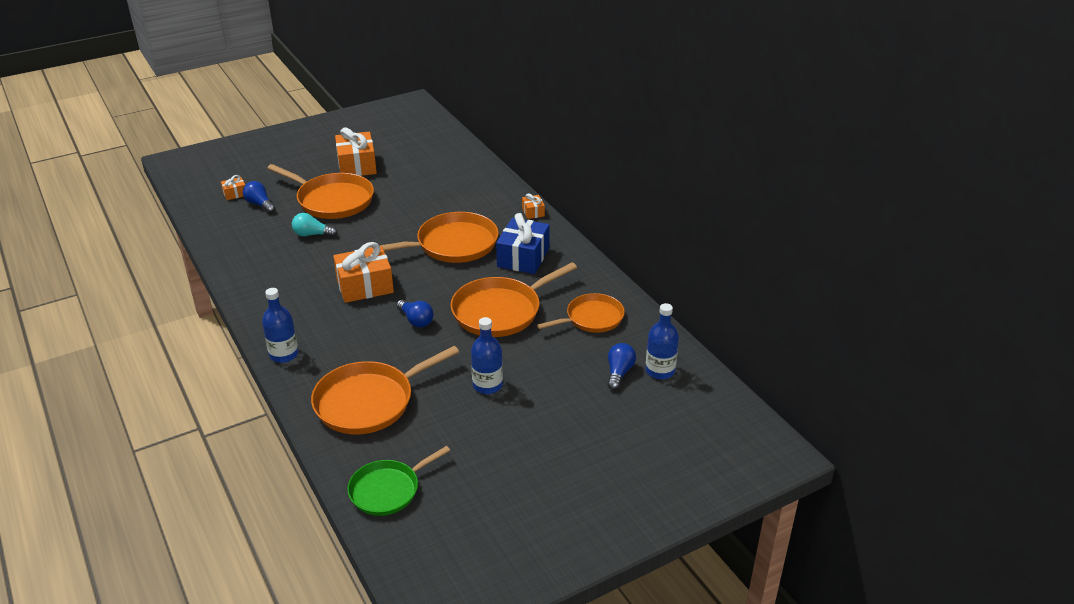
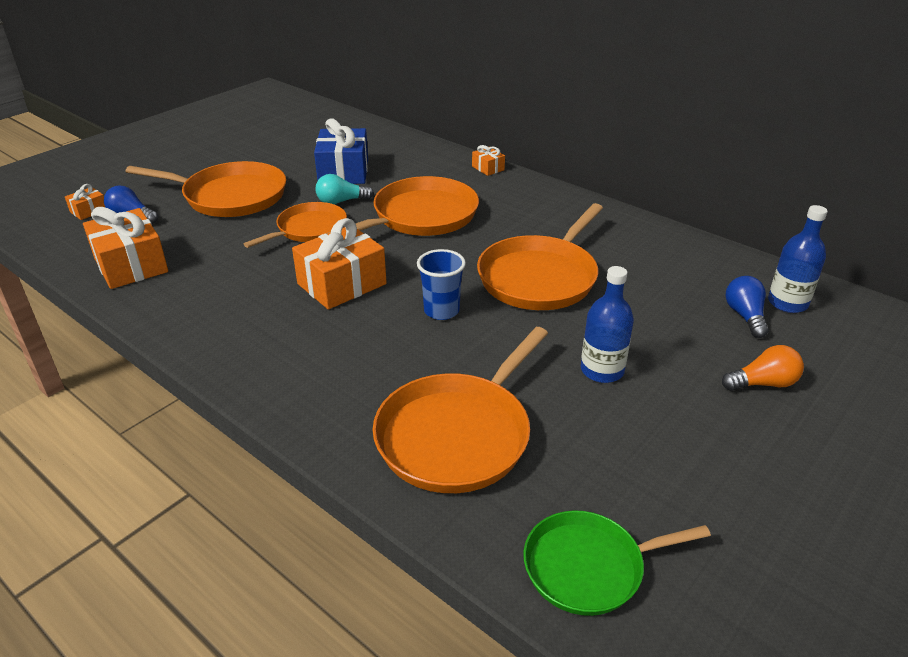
camera: 20 degrees left, 0 degrees up
(284, 354) = (282, 398): blue bottle -> none
(312, 234) = (227, 238): turquoise light bulb -> turquoise light bulb (341, 201)
(357, 166) = (238, 156): orange gift -> orange gift (131, 265)
(388, 490) = (589, 567): green pan -> green pan turned 45 degrees clockwise
(416, 320) = (441, 311): blue light bulb -> blue cup
(523, 257) = (516, 214): blue gift -> blue gift (343, 171)
(585, 420) = (763, 383): none -> orange light bulb
(591, 318) = (654, 262): orange pan -> orange pan (309, 229)

